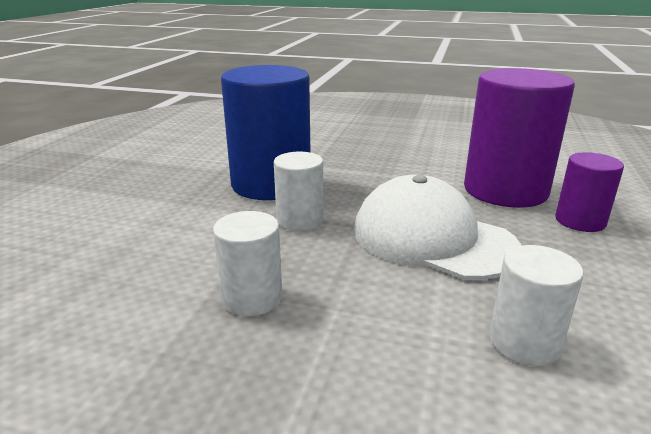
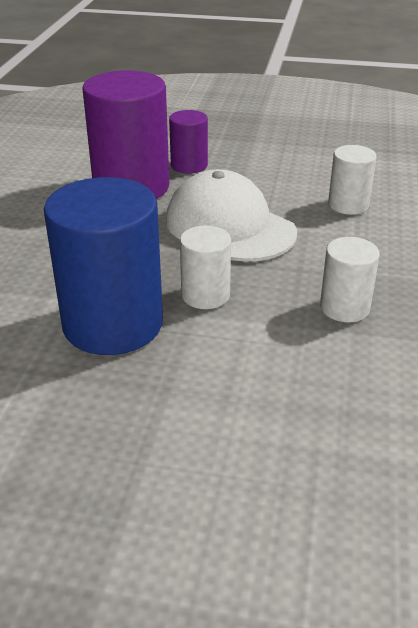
camera: 95 degrees left, 10 degrees up
(433, 238) = (229, 226): white cap -> white cap turned 105 degrees clockwise

